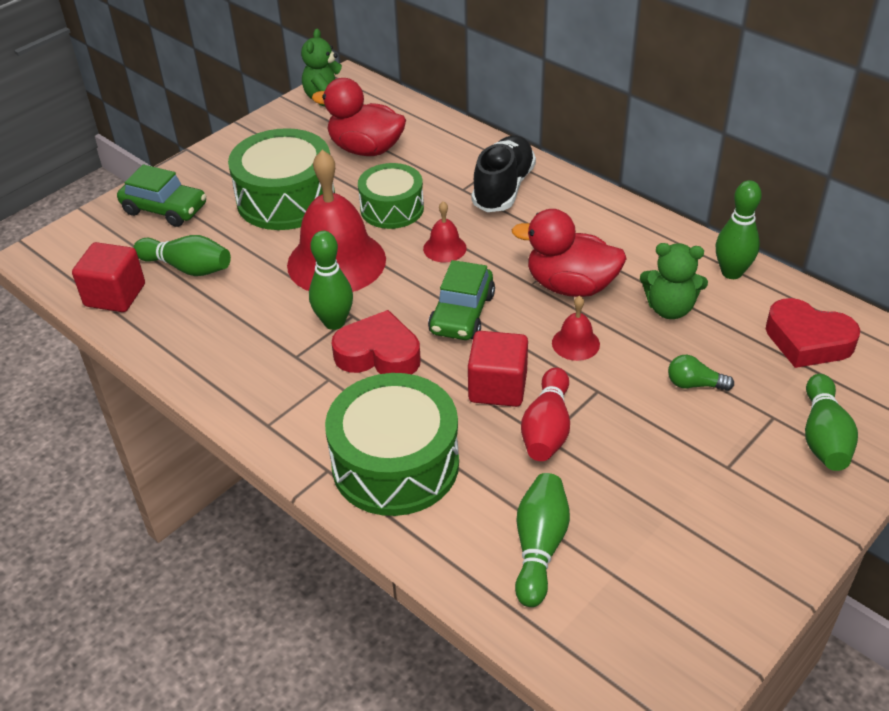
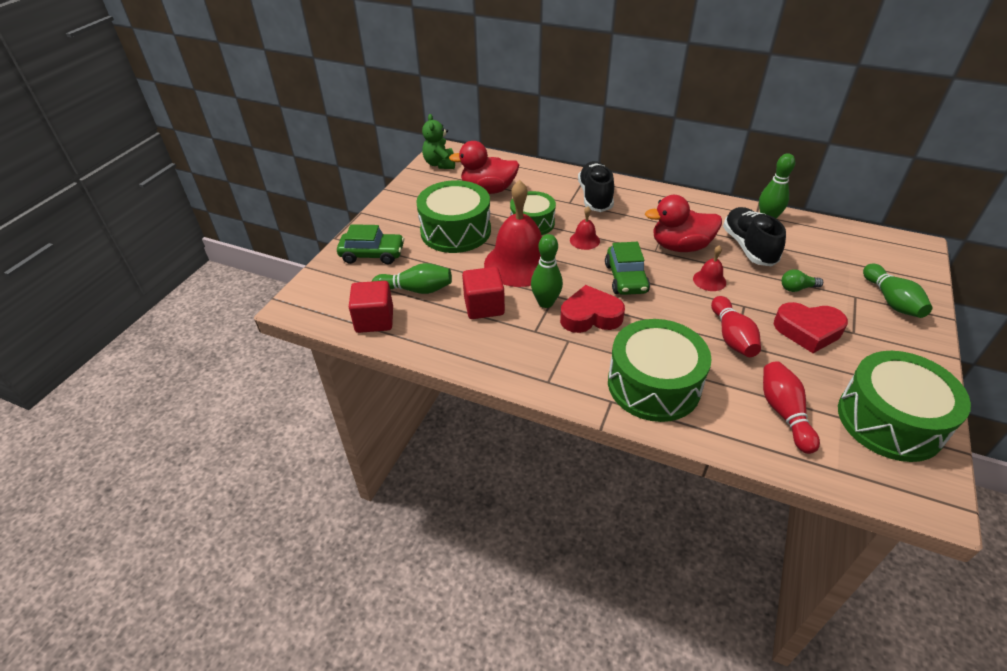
camera: 20 degrees left, 0 degrees up
(497, 387) = (682, 318): red cube -> red cube (484, 306)
(539, 547) = (784, 413): green bowling pin -> red bowling pin
(669, 308) = (748, 247): green teddy bear -> black shoe
(679, 598) = (889, 420): none -> green drum
(807, 341) = (839, 248): red heart -> red heart (808, 331)

